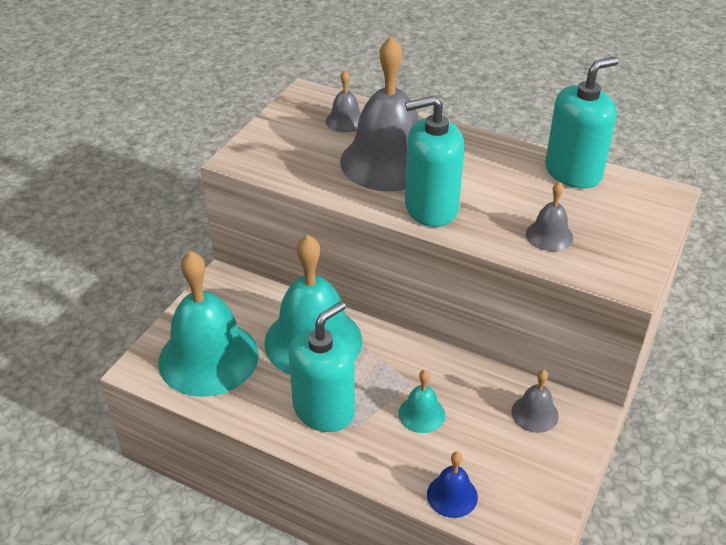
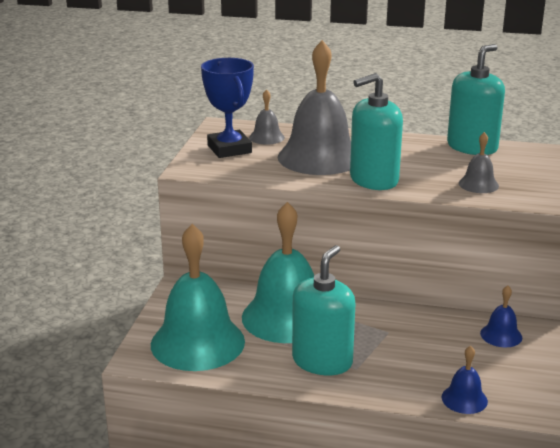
camera: 15 degrees left, 15 degrees down
(296, 133) = (229, 149): none -> blue trophy
(421, 414) = (408, 350): turquoise bell -> none
(534, 413) = (501, 335): grey bell -> blue bell

